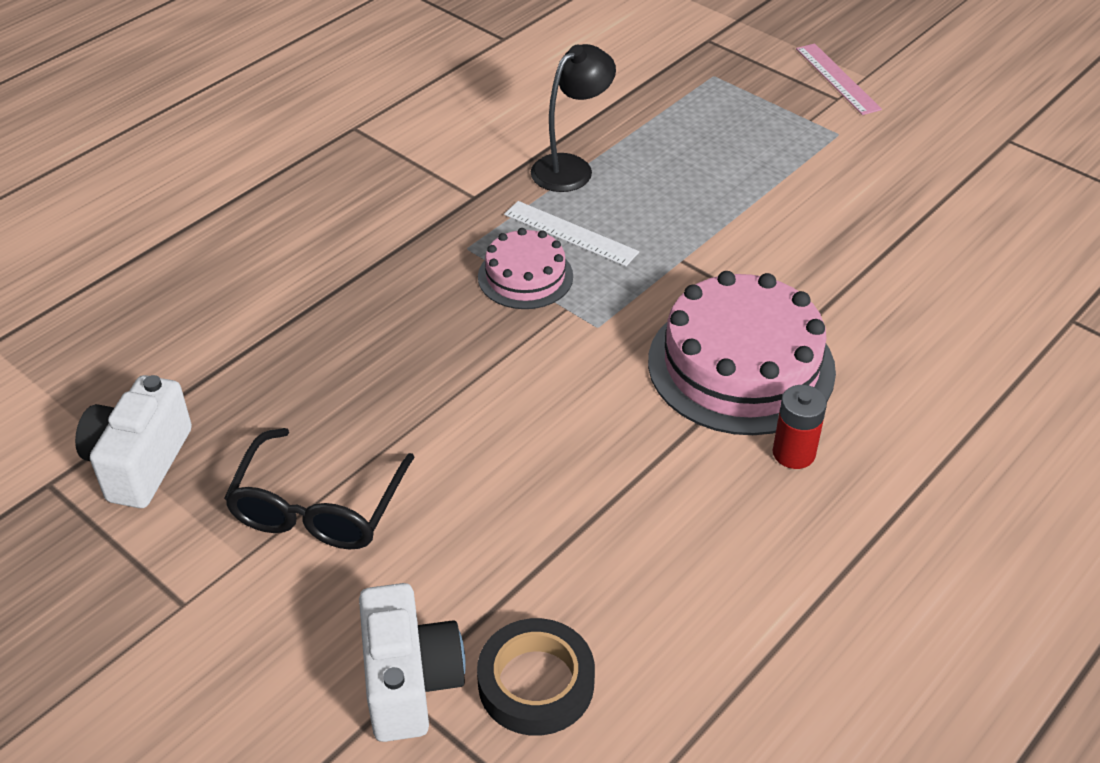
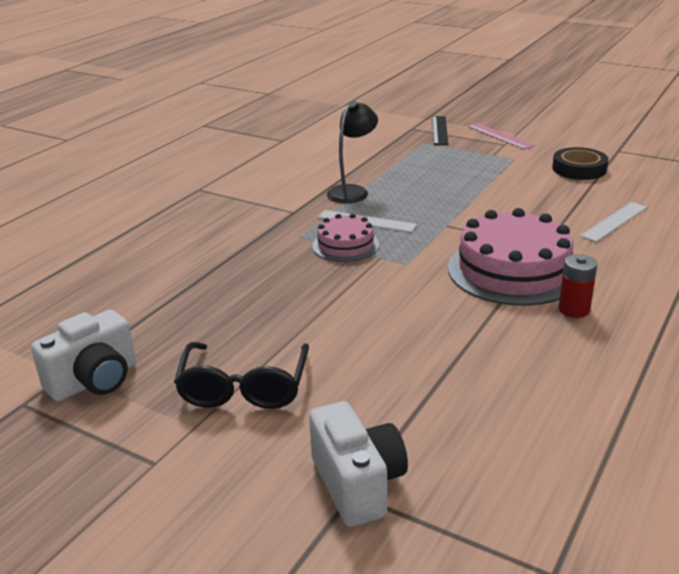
camera: 10 degrees left, 15 degrees down
(140, 463) = (94, 381): white camera -> white camera turned 135 degrees counterclockwise
(536, 683) = (457, 468): black tape -> black tape (579, 169)
(748, 51) = (439, 130): none -> black ruler
(929, 293) = (614, 221): none -> white ruler

